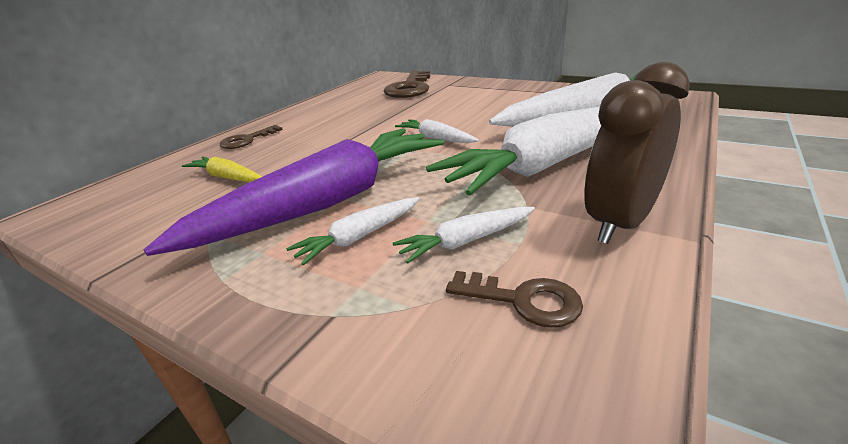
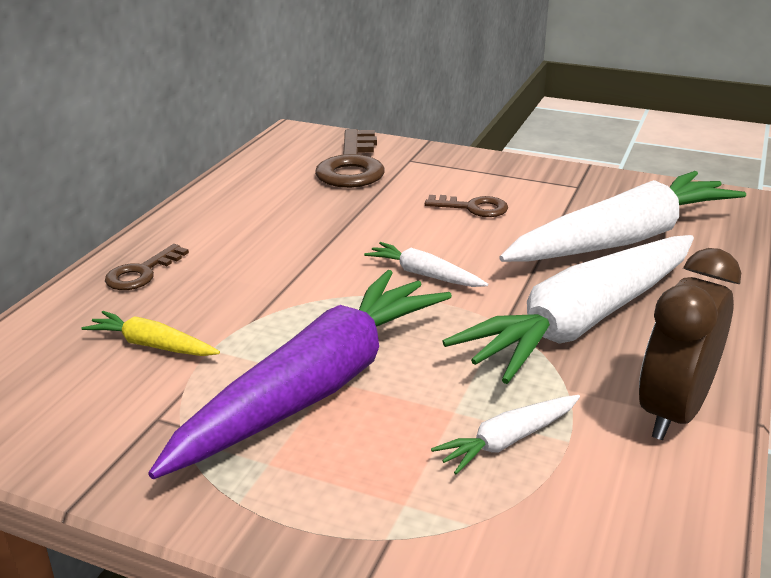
camera: 10 degrees left, 0 degrees up
(359, 237) = (380, 438): white carrot -> none
(523, 300) = (585, 511): brown key -> brown key (473, 208)

